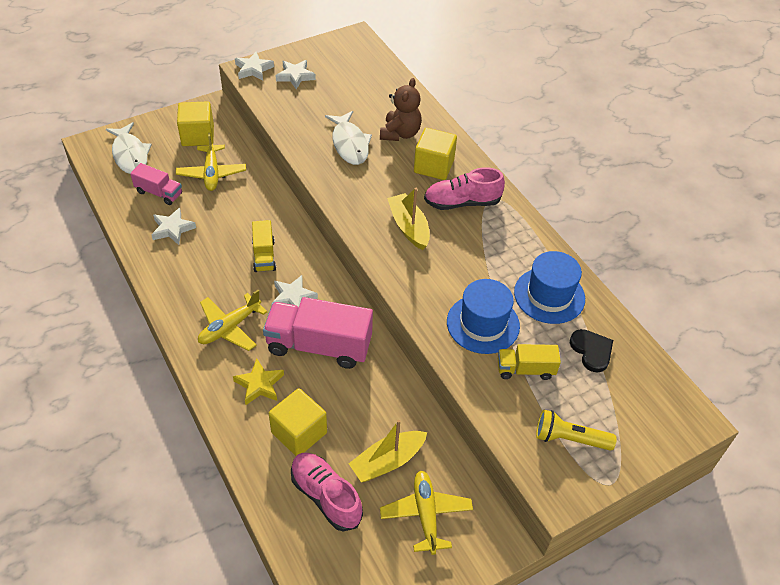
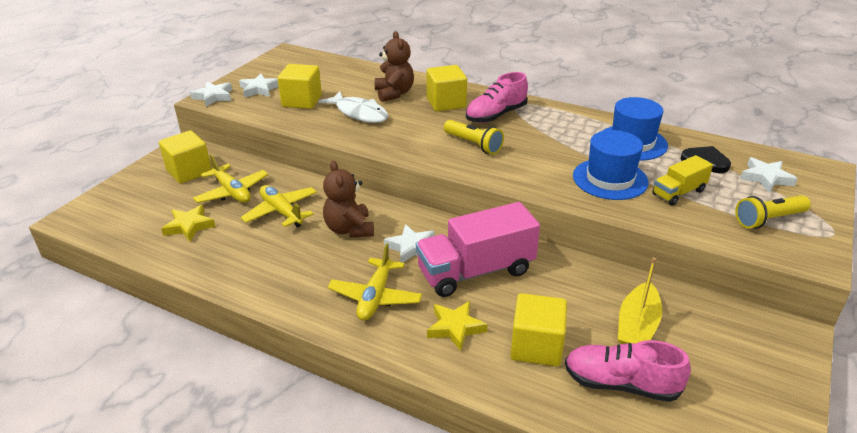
camera: 30 degrees left, 15 degrees down
(130, 155) = (127, 210): white fish -> none
(159, 193) = (189, 226): pink truck -> yellow star
(172, 229) = (233, 247): white star -> white star (766, 178)
(264, 256) = (349, 229): yellow truck -> brown teddy bear
(317, 107) = (302, 101): none -> yellow cube
(409, 227) = (473, 144): yellow boat -> yellow flashlight
(426, 514) = (716, 348): yellow plane -> yellow plane (281, 212)

